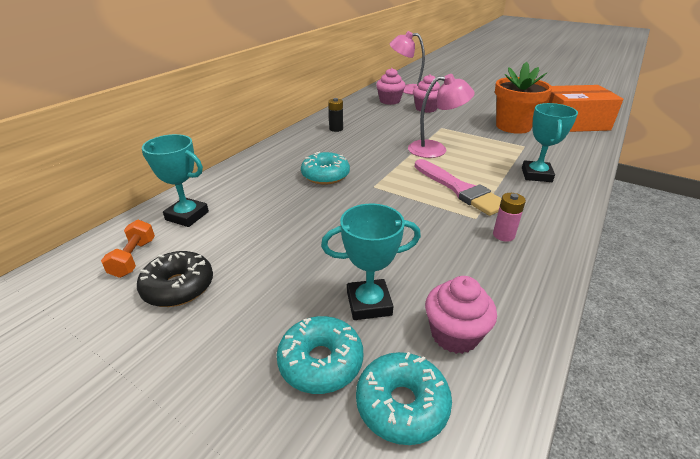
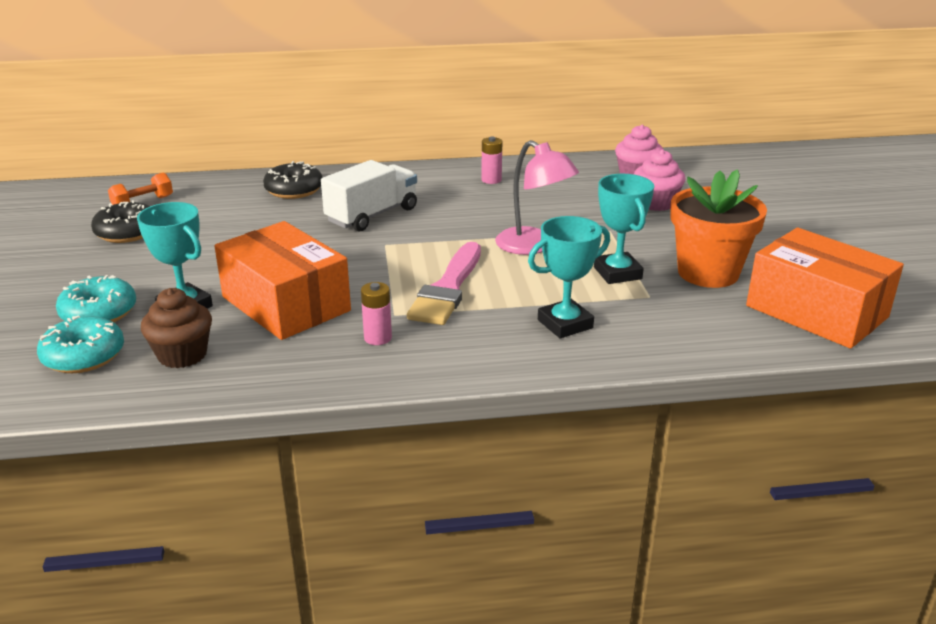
camera: 50 degrees right, 5 degrees down
(187, 216) = (219, 193): turquoise trophy -> turquoise trophy (617, 273)
(239, 186) = (294, 190): none -> black donut
(325, 175) = (372, 215): turquoise donut -> white truck
(336, 129) = (491, 180): black battery -> pink battery
(407, 89) = (703, 172): pink lamp -> none
(417, 253) = (285, 304): none -> orange box
(454, 334) = (182, 355): pink cupcake -> brown cupcake

